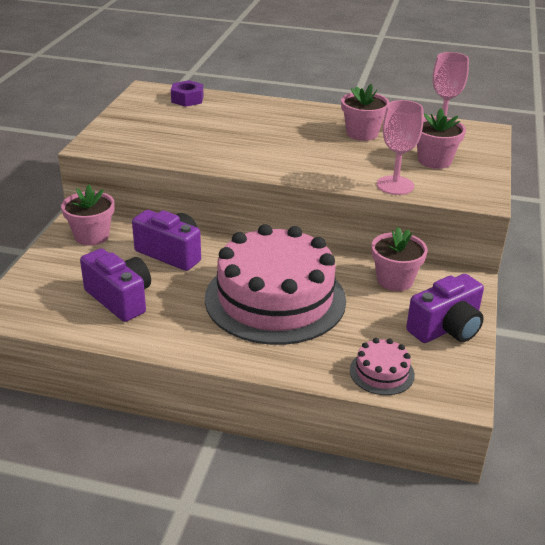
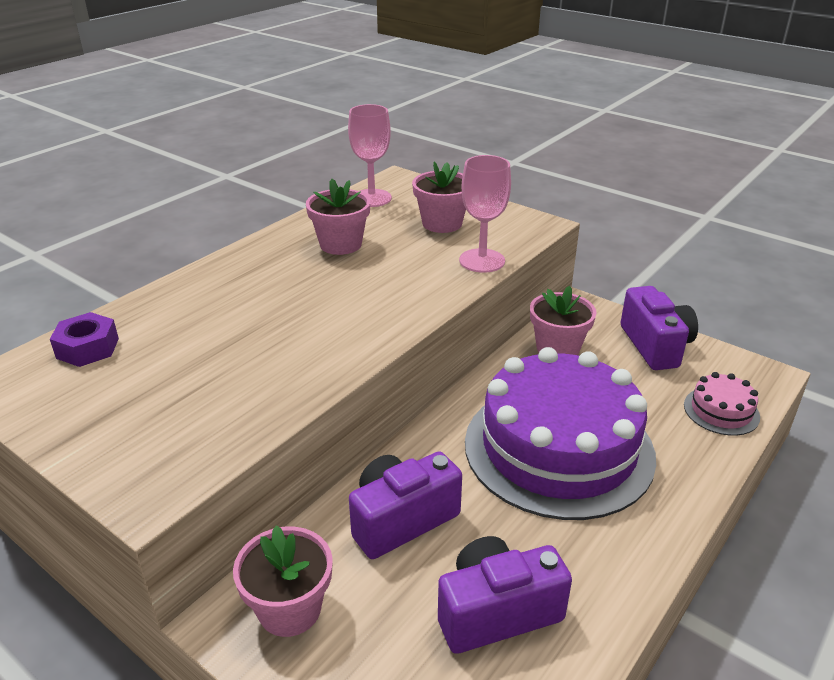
camera: 65 degrees left, 0 degrees up
(275, 299) = (558, 448): pink cake -> purple cake

